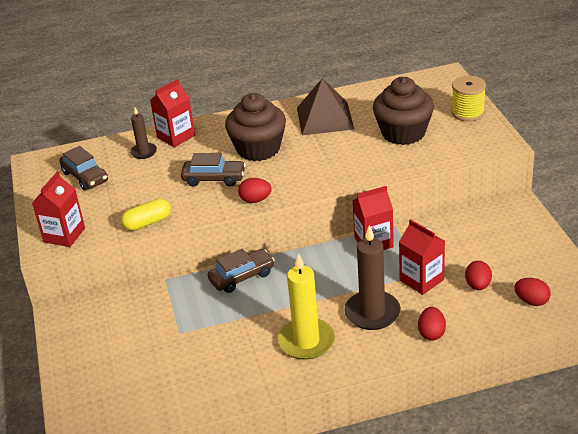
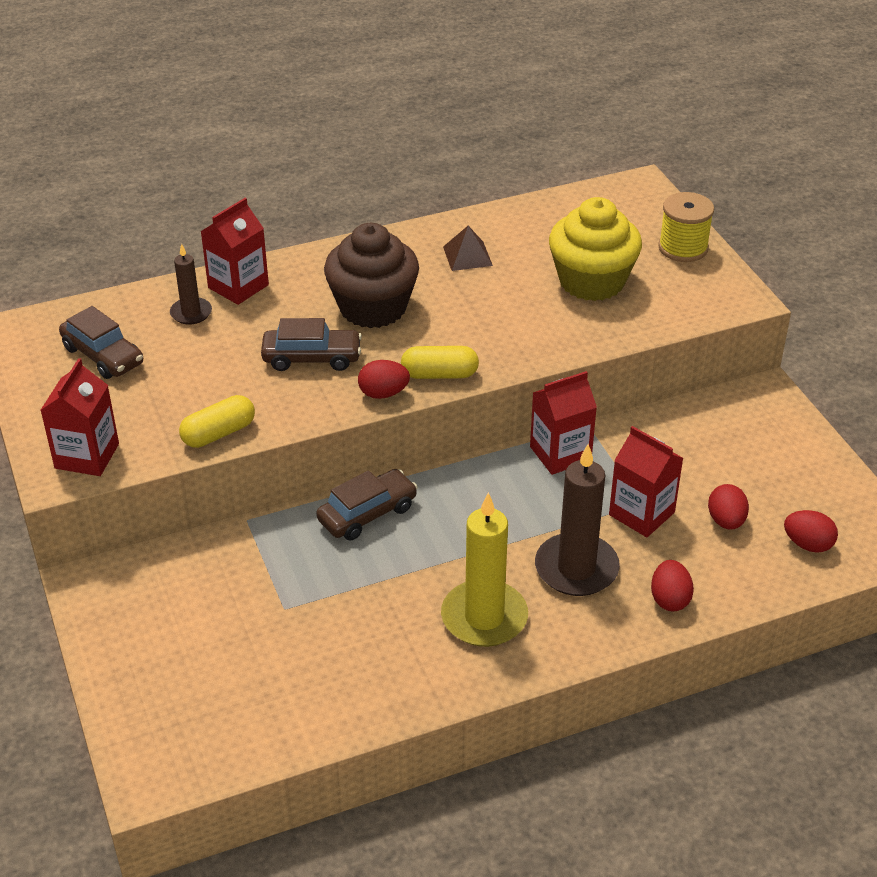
camera: 10 degrees left, 5 degrees up
(293, 189) = (439, 374): none -> yellow capsule
(325, 118) = (467, 256): brown pyramid -> brown pyramid, size x0.52
(403, 133) = (592, 281): brown cupcake -> yellow cupcake

